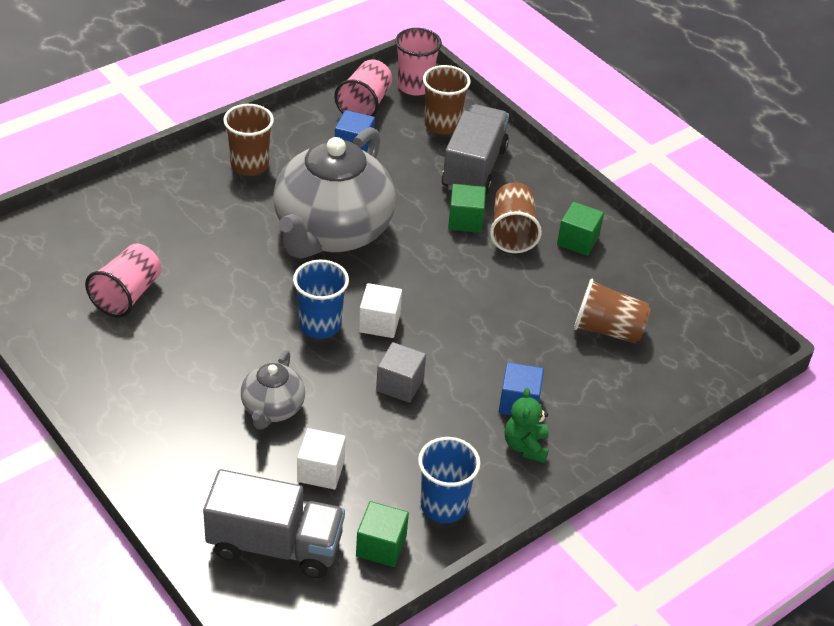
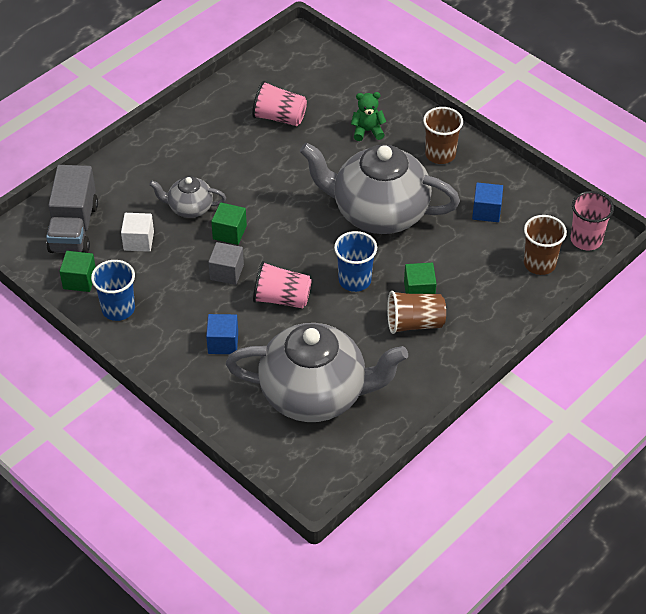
camera: 85 degrees right, 5 degrees up
(320, 325) = (276, 220): blue cup -> blue cup (354, 280)
(364, 105) = (545, 210): pink cup -> pink cup (282, 298)
(379, 323) = (287, 253): white cube -> none
(474, 168) = (488, 291): grey truck -> none
(525, 446) = (180, 350): green teddy bear -> green teddy bear (367, 131)
(578, 241) = (418, 368): green cube -> green cube (229, 232)
(607, 329) = (315, 394): brown cup -> grey teapot

